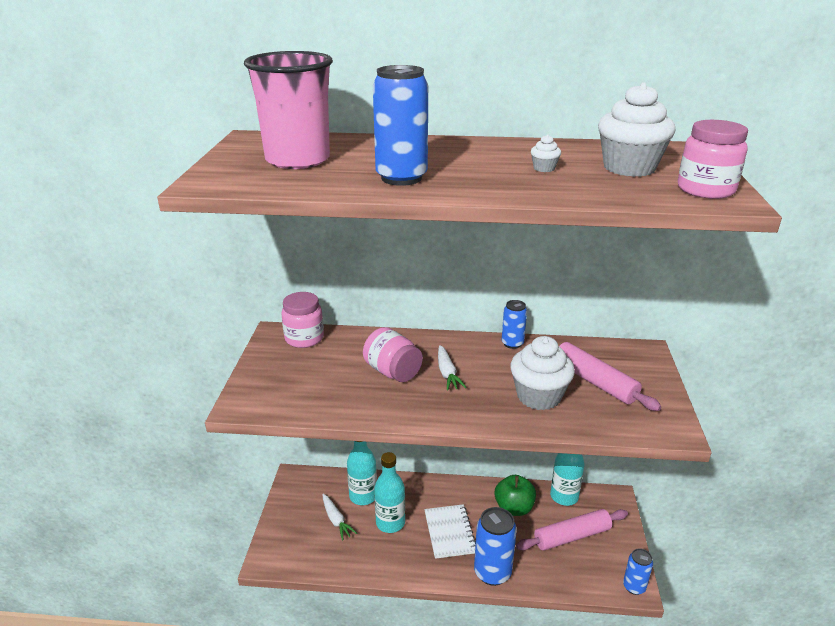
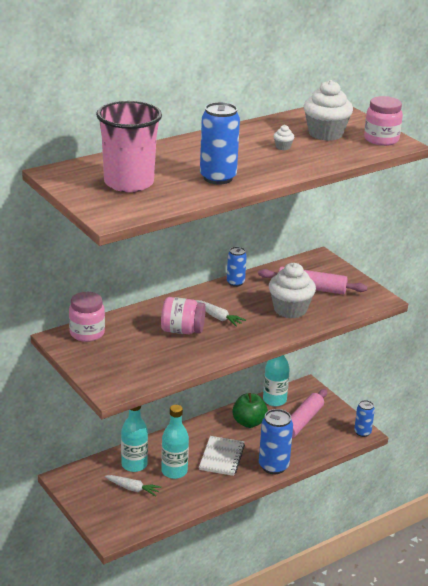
camera: 40 degrees left, 0 degrees up
(449, 532) = (221, 457): white notebook -> white notebook turned 60 degrees clockwise

